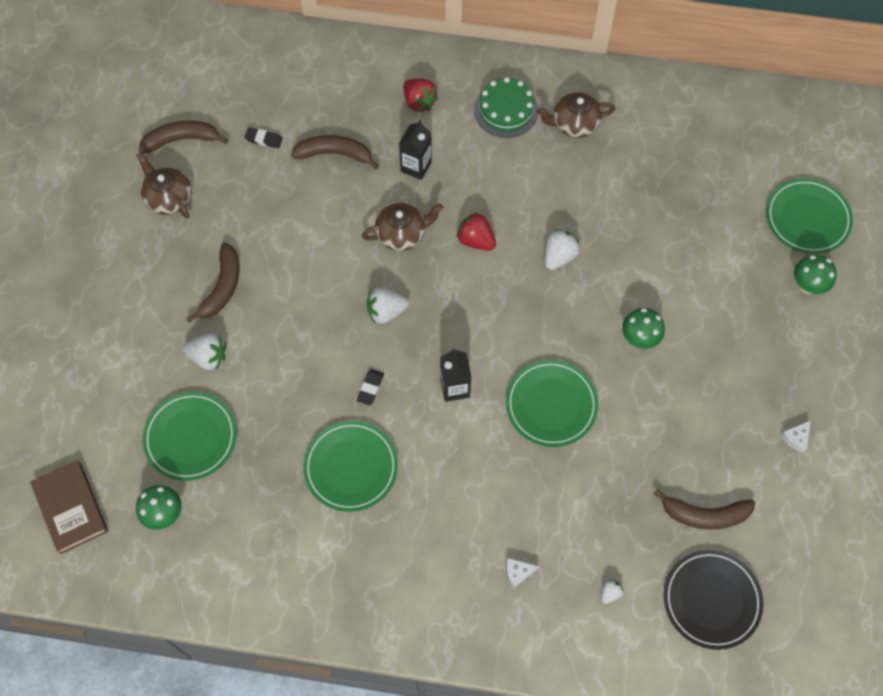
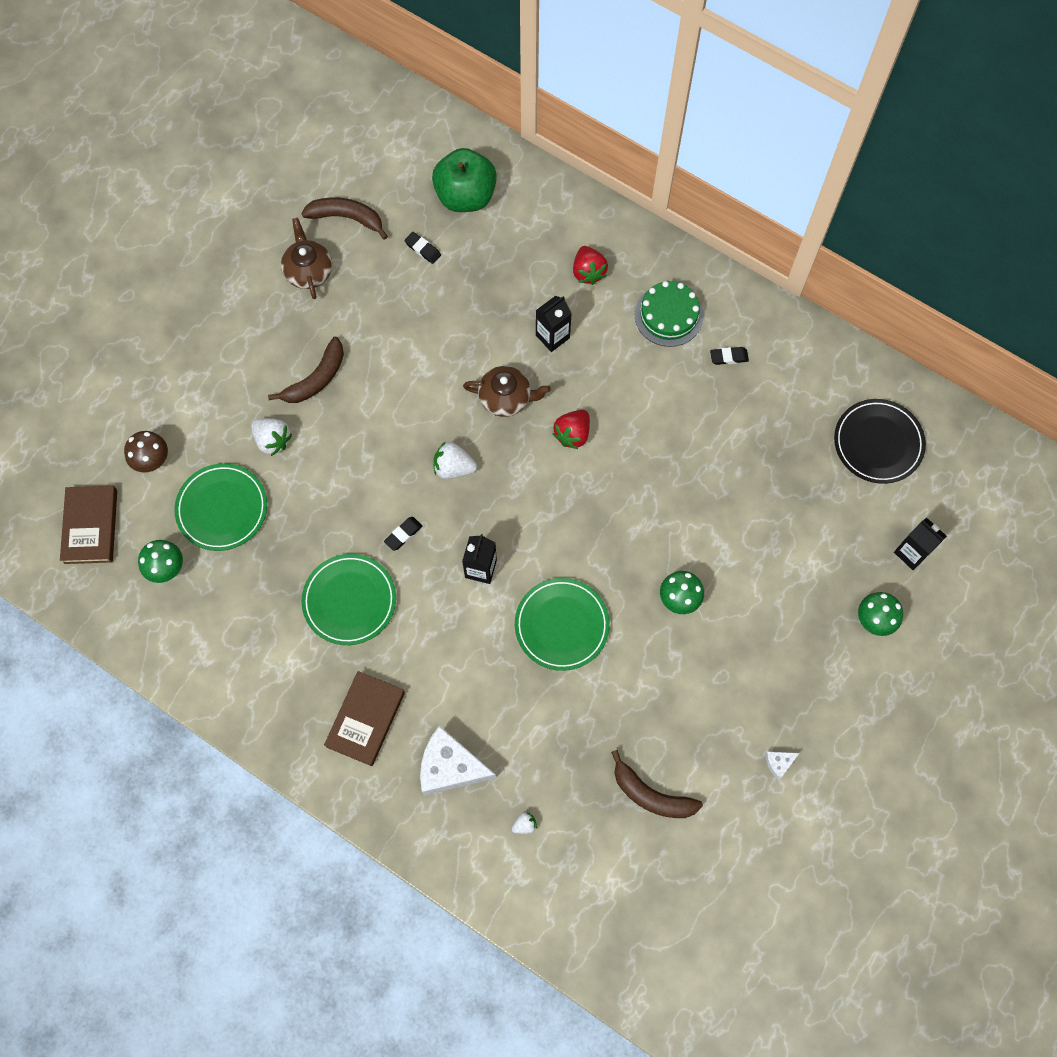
camera: 25 degrees right, 5 degrees up
(103, 423) = (152, 461): none -> brown mushroom
(280, 81) = (465, 196): none -> green apple
(335, 154) = (482, 291): brown banana -> none
(419, 566) = (365, 719): none -> brown book
(476, 240) = (572, 434): red strawberry -> red strawberry turned 120 degrees counterclockwise
(517, 573) = (450, 767): white cheese -> white cheese, size x2.28
(559, 256) = (644, 484): white strawberry -> none
(574, 124) = (729, 357): brown teapot -> black eraser
(711, 600) = (615, 876): black plate -> black plate (878, 443)
(807, 218) = (911, 553): green plate -> black carton

